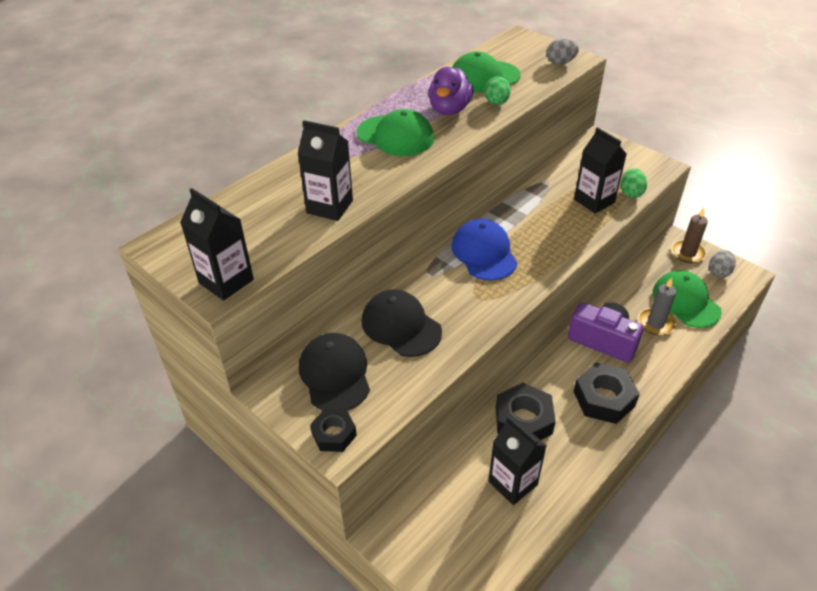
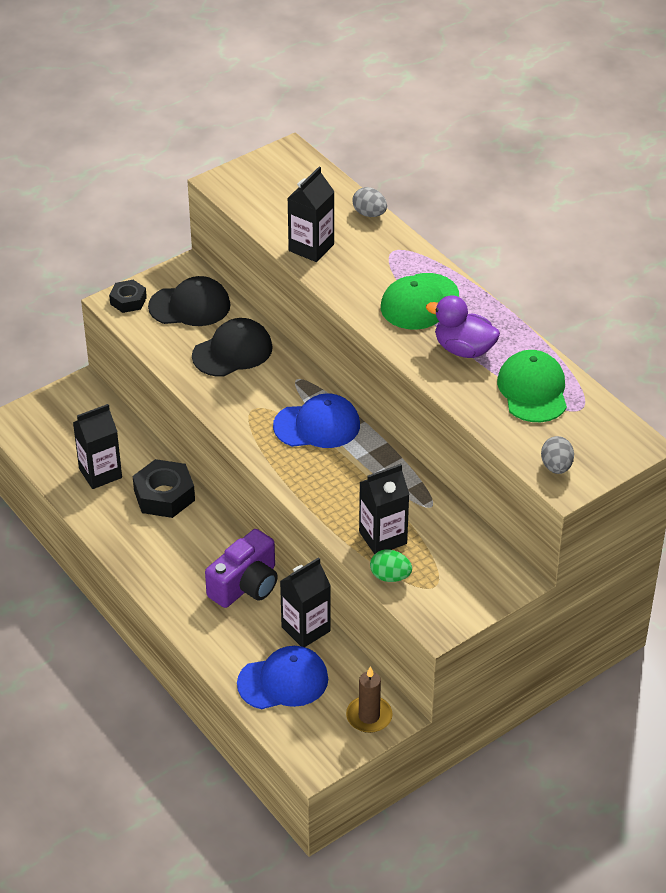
camera: 100 degrees right, 0 degrees up
(226, 281) = (231, 187): black carton -> black carton (305, 629)
(496, 103) = (469, 389): green egg -> none
(604, 398) = (169, 562): black nut -> none
(655, 323) = (257, 640): grey candle -> none
(686, 302) = (283, 681): green cap -> blue cap
(718, 272) = (325, 735): grey egg -> grey egg (369, 214)

